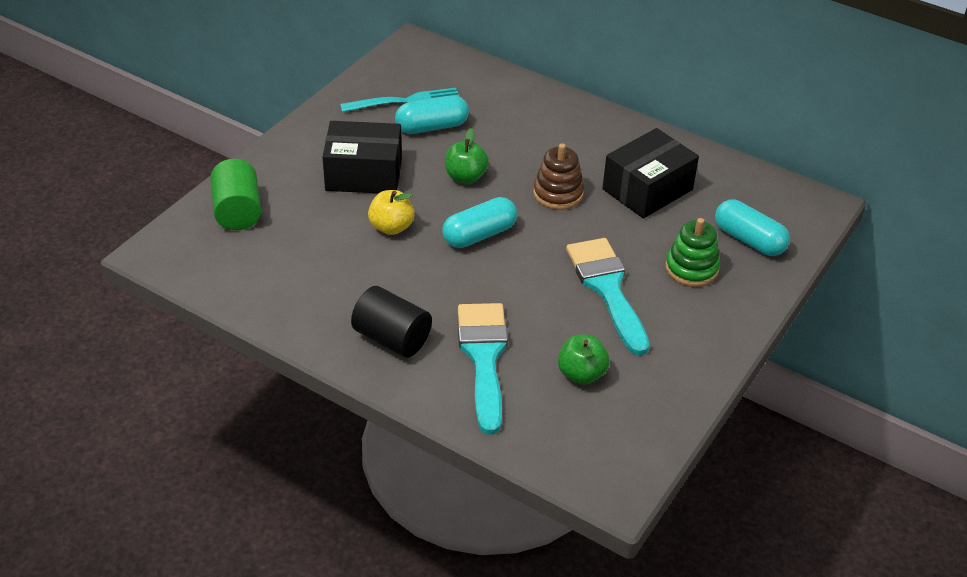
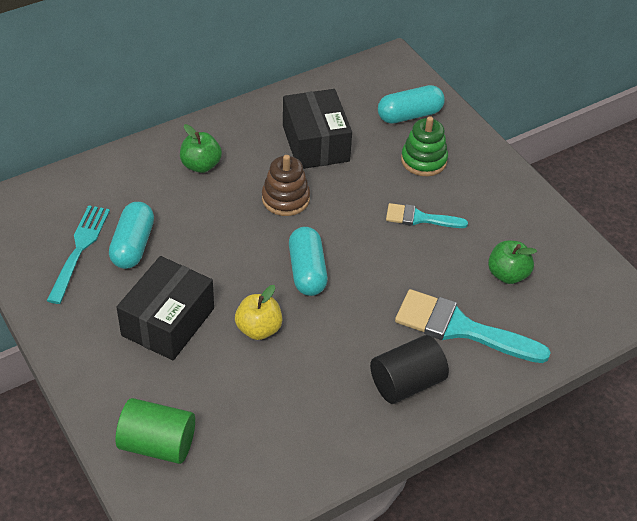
camera: 65 degrees left, 5 degrees up
(465, 177) = (222, 250): green apple -> green apple (201, 165)
(607, 289) = (420, 218): turquoise brush -> turquoise brush, size x0.57

